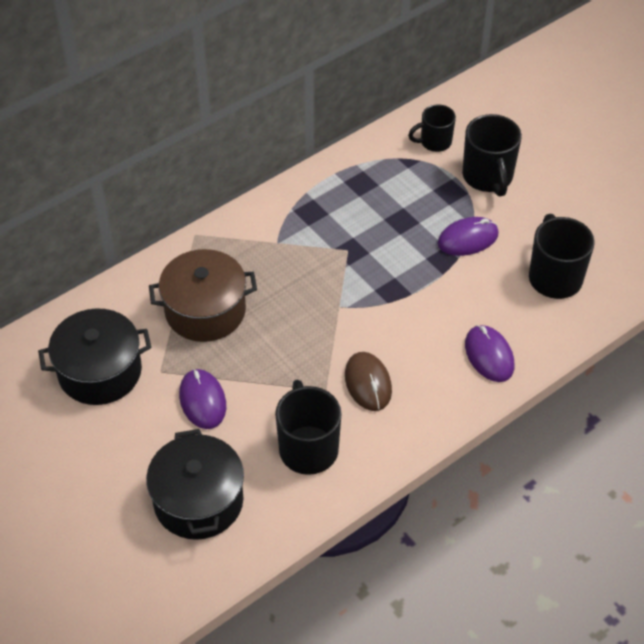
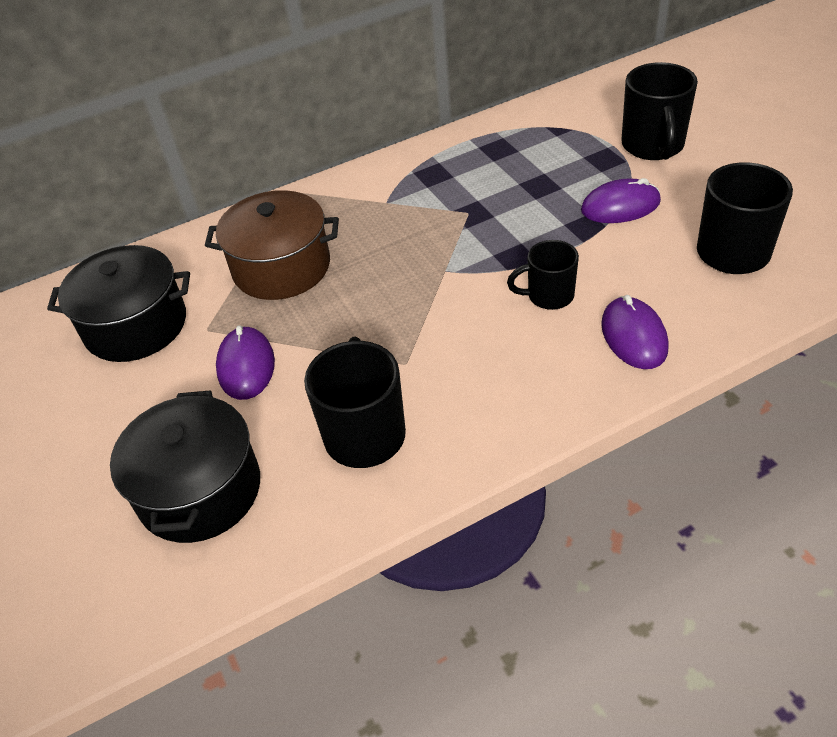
camera: 15 degrees right, 5 degrees down
(368, 383) = (463, 359): brown mouse -> none
(434, 142) = (592, 113): black mug -> black mug (549, 296)

